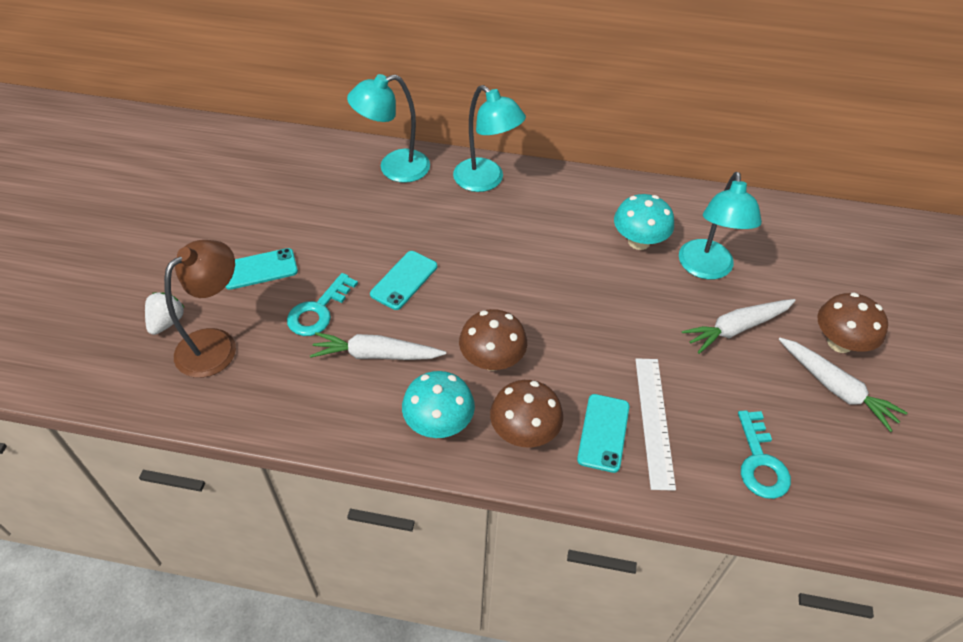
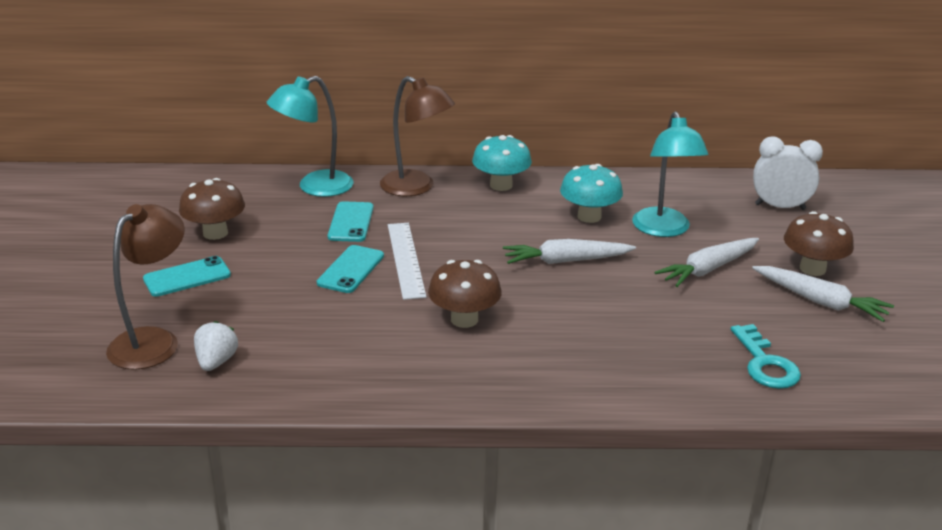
camera: 10 degrees left, 20 degrees down
(167, 322) = (91, 329): white strawberry -> white strawberry (216, 362)
(318, 311) = (263, 302): turquoise key -> none
(376, 354) = (337, 329): white carrot -> white carrot (565, 261)
(439, 423) = (422, 374): turquoise mushroom -> turquoise mushroom (501, 185)
(486, 181) = (416, 187): turquoise lamp -> brown lamp
(524, 432) = (516, 370): brown mushroom -> brown mushroom (215, 233)
(603, 432) = (599, 361): turquoise phone -> turquoise phone (351, 222)
(654, 421) = (648, 346): white ruler -> white ruler (406, 259)
(829, 253) = (780, 207): none -> white clock

